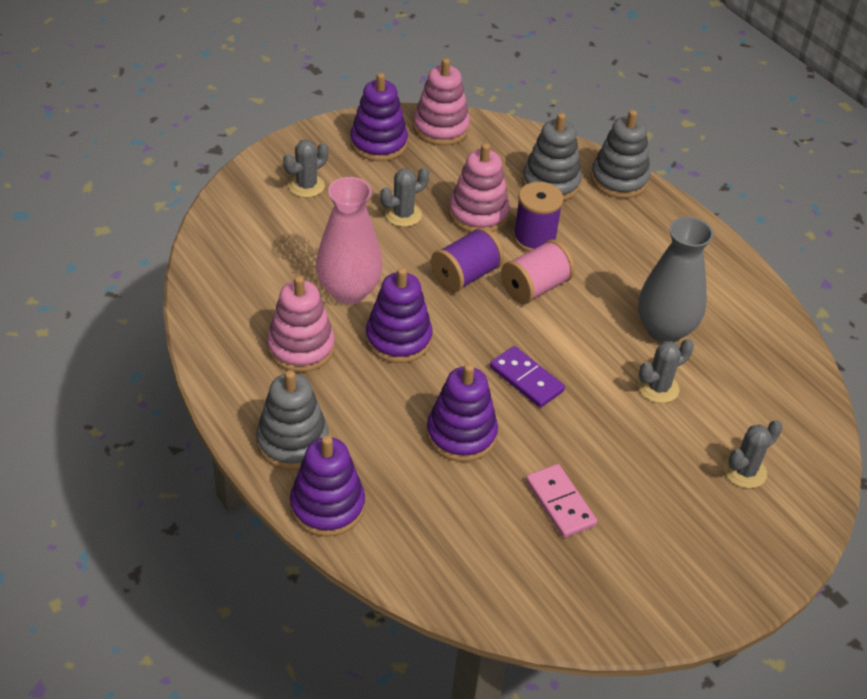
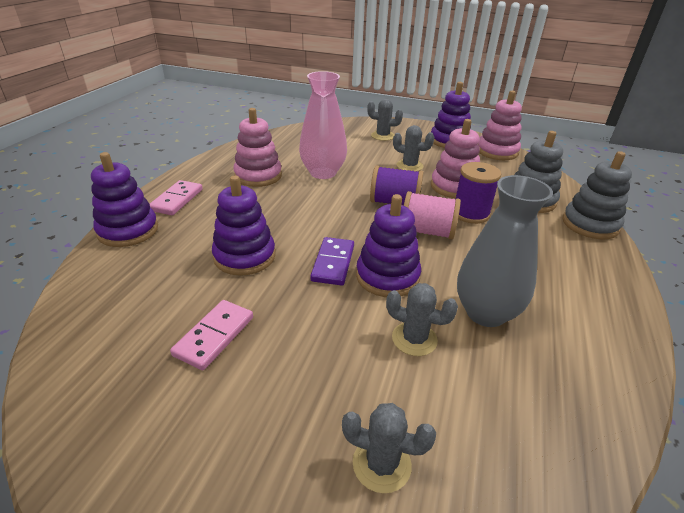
camera: 55 degrees right, 10 degrees down
(292, 442) = (176, 200): grey stacking toy -> pink domino
(398, 339) = (305, 201): purple stacking toy -> purple stacking toy (387, 276)

